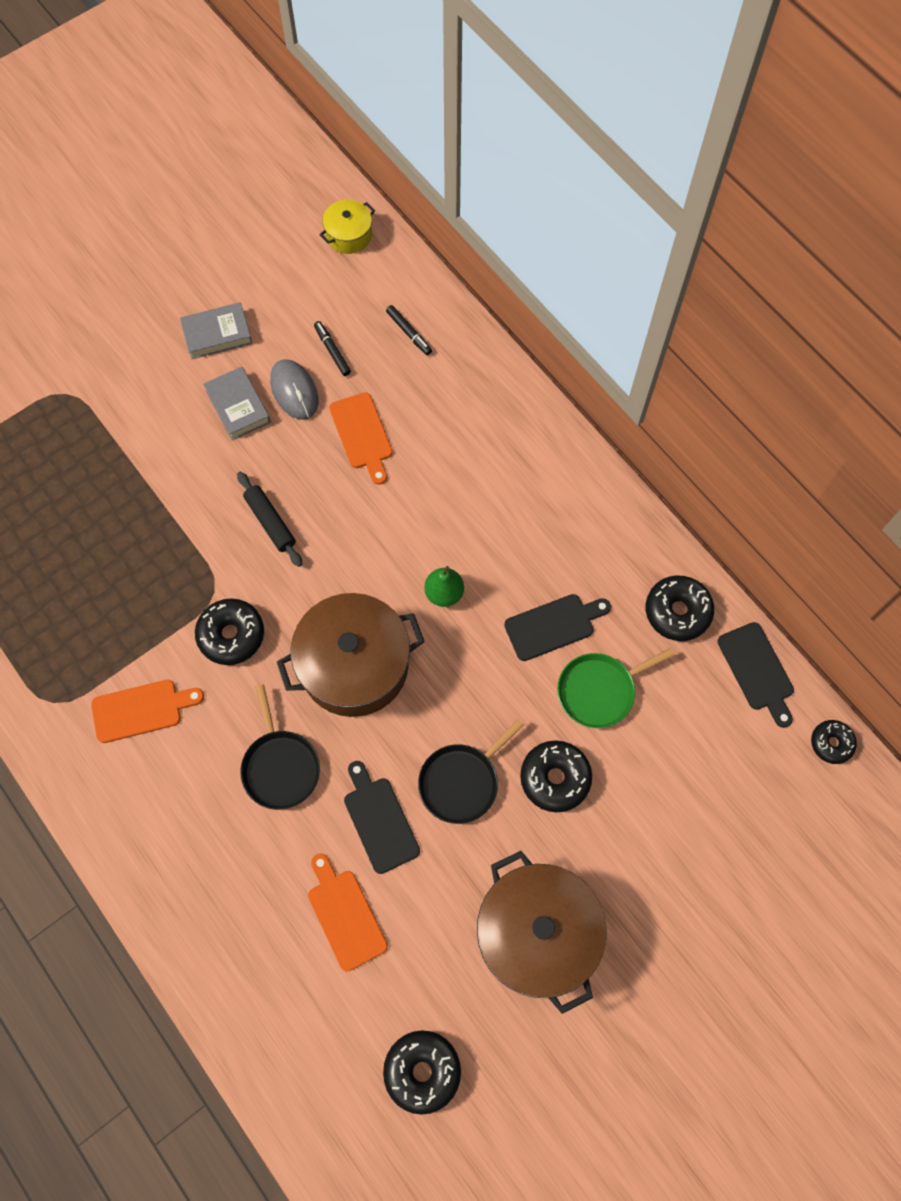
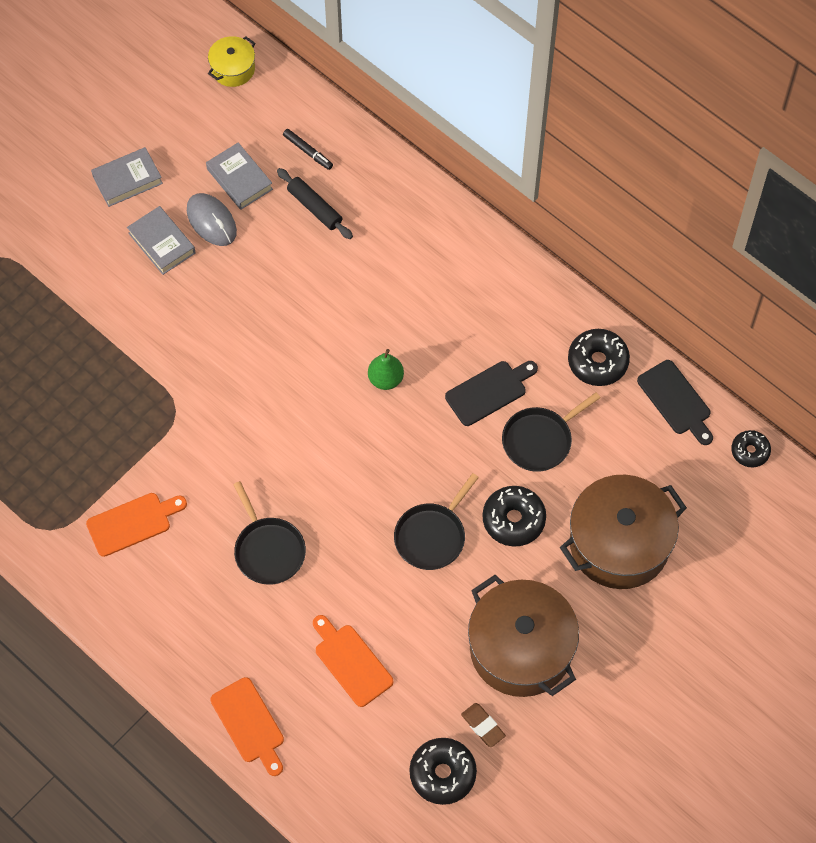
camera: 10 degrees left, 5 degrees down
(231, 635) = (200, 446): black donut -> none
(270, 522) = (214, 342): black rolling pin -> black rolling pin (314, 208)
(332, 351) = (239, 179): black marker -> grey book
(354, 665) = (317, 454): brown pot -> brown pot (619, 543)
(362, 435) = (283, 251): orange cutting board -> orange cutting board (249, 724)
(379, 820) = (365, 580): black cutting board -> none
(478, 1020) = (483, 726): none -> brown eraser
(599, 690) = (540, 440): green pan -> black pan

